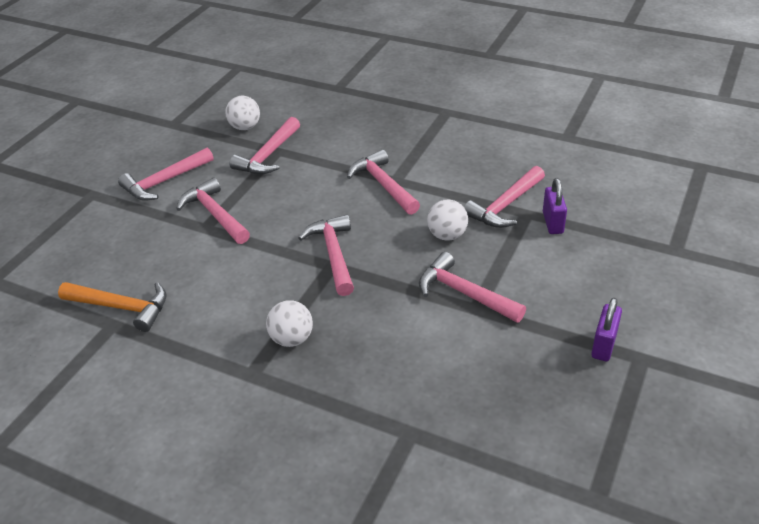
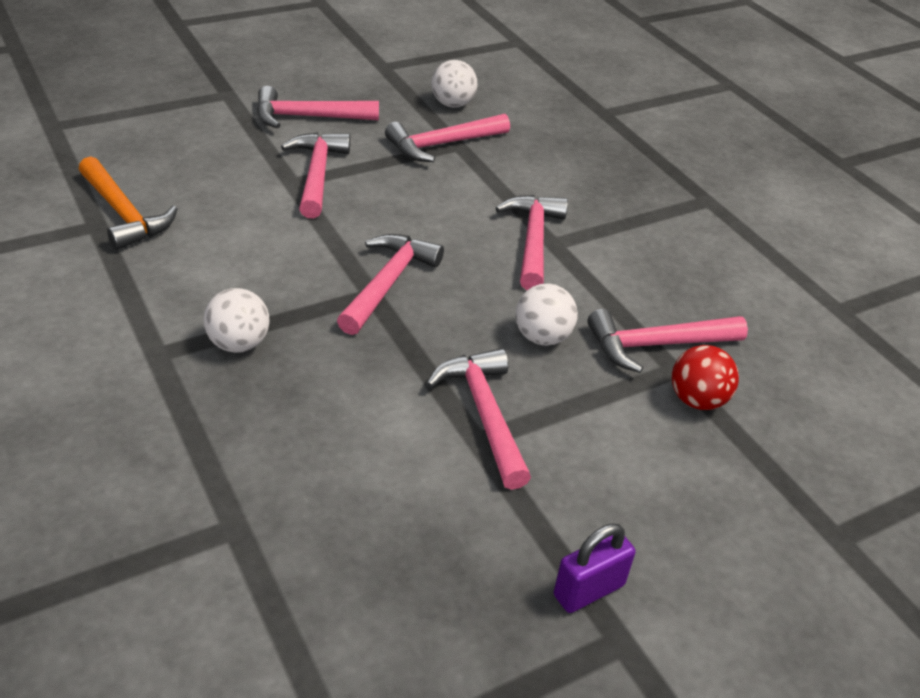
camera: 30 degrees right, 0 degrees up
(552, 222) = (697, 400): purple padlock -> red ball

